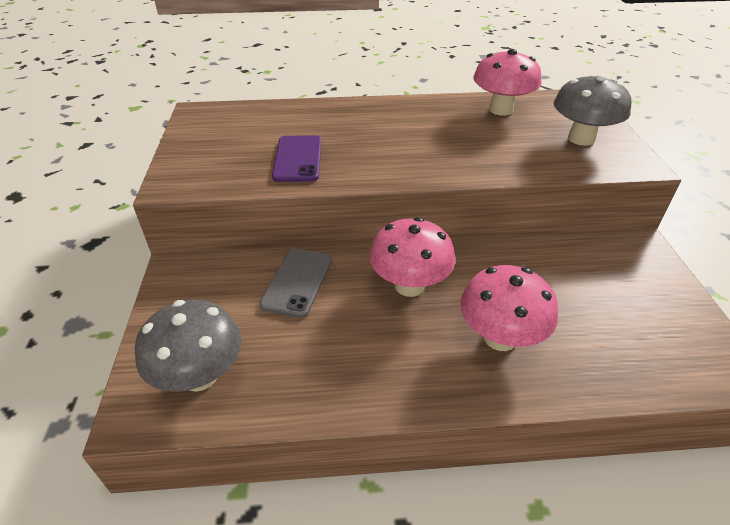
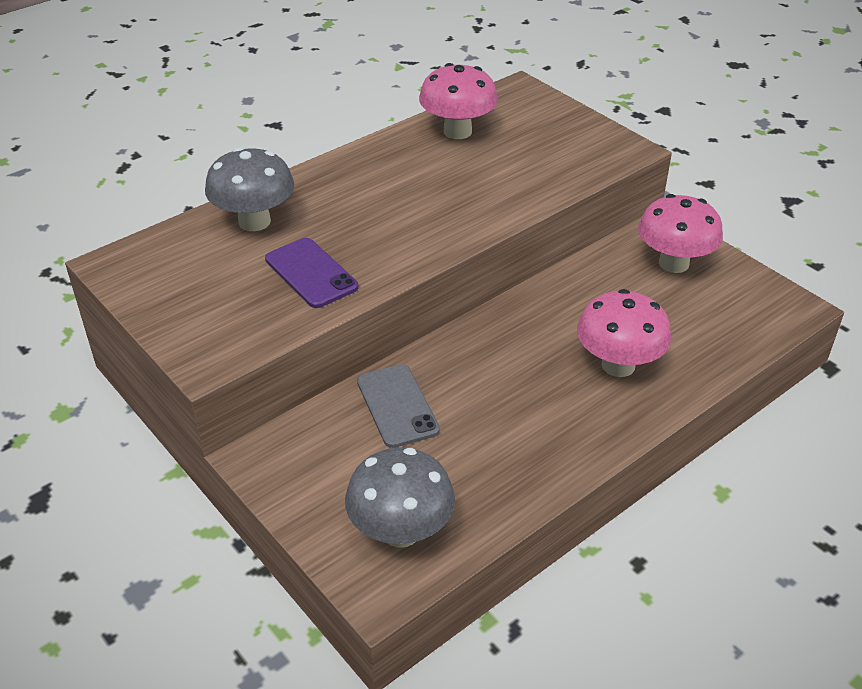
camera: 35 degrees left, 0 degrees up
(409, 285) = (504, 357): pink mushroom -> pink mushroom (673, 263)
(581, 139) = (560, 139): grey mushroom -> grey mushroom (254, 221)

